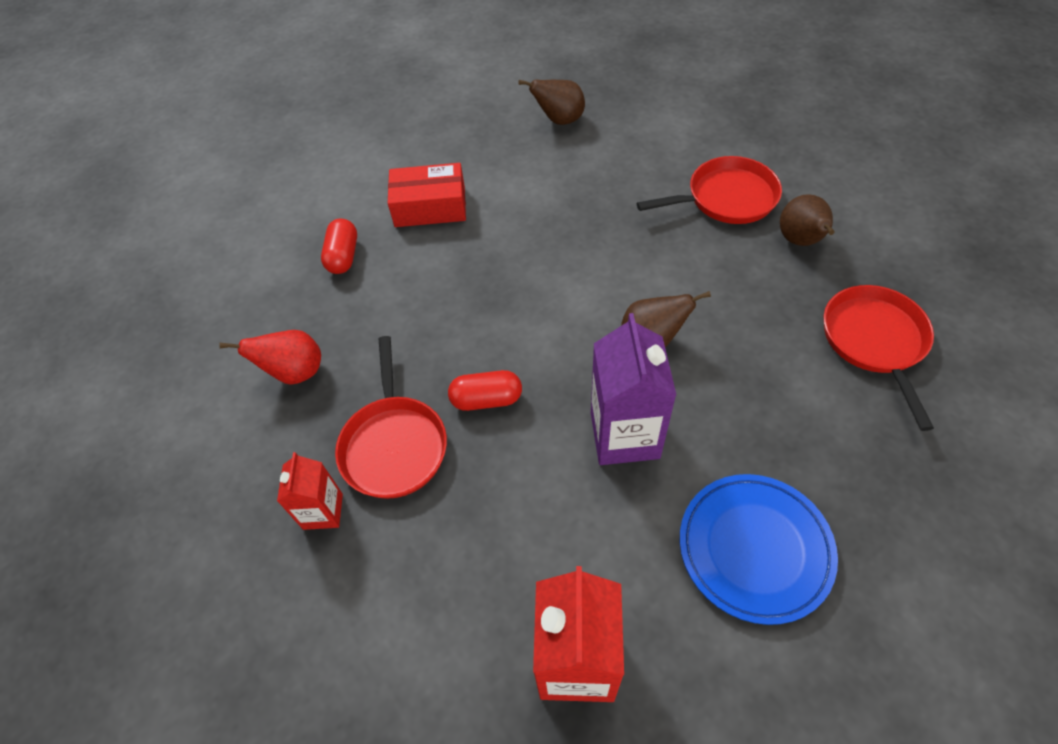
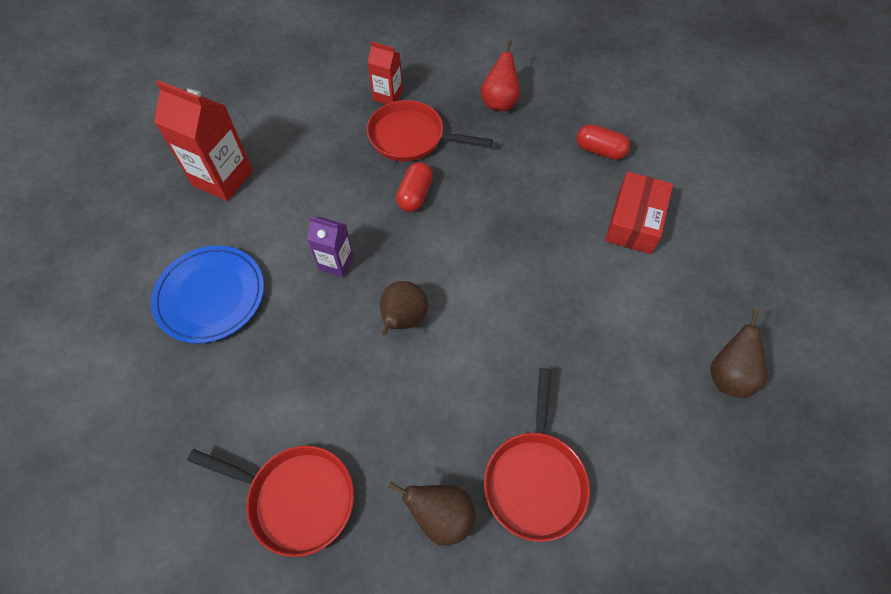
camera: 110 degrees right, 5 degrees up
(624, 435) = (336, 262): purple carton -> purple carton, size x0.57

